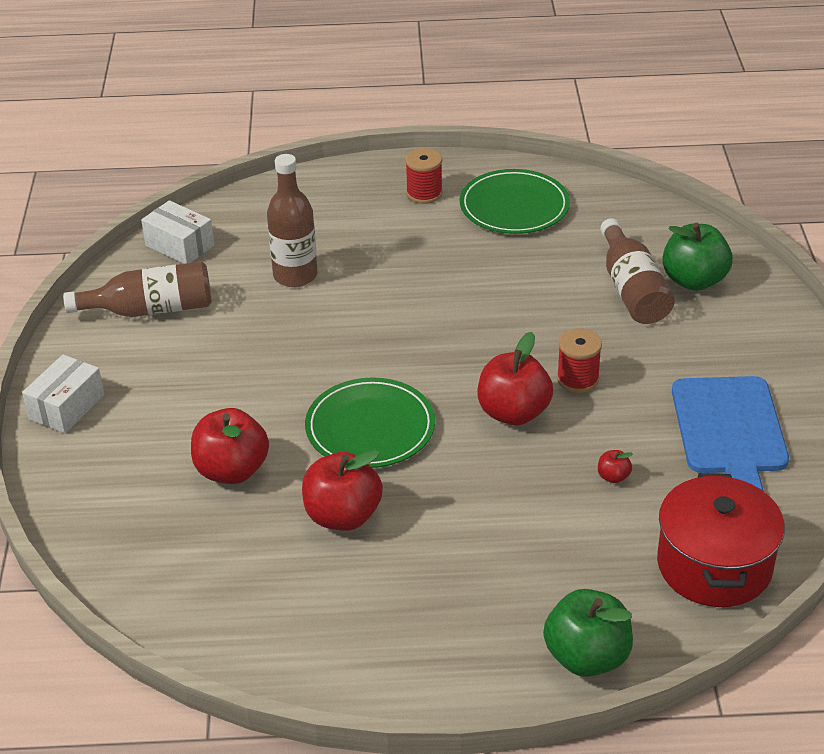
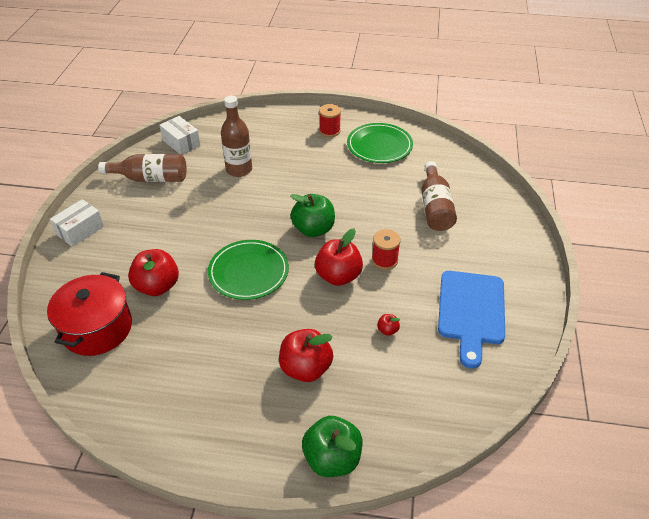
camera: 10 degrees right, 5 degrees up
(343, 516) = (211, 328): red apple -> red apple (305, 368)
(694, 280) = (475, 207): green apple -> green apple (313, 229)
(714, 565) = (436, 406): red pot -> red pot (97, 328)

